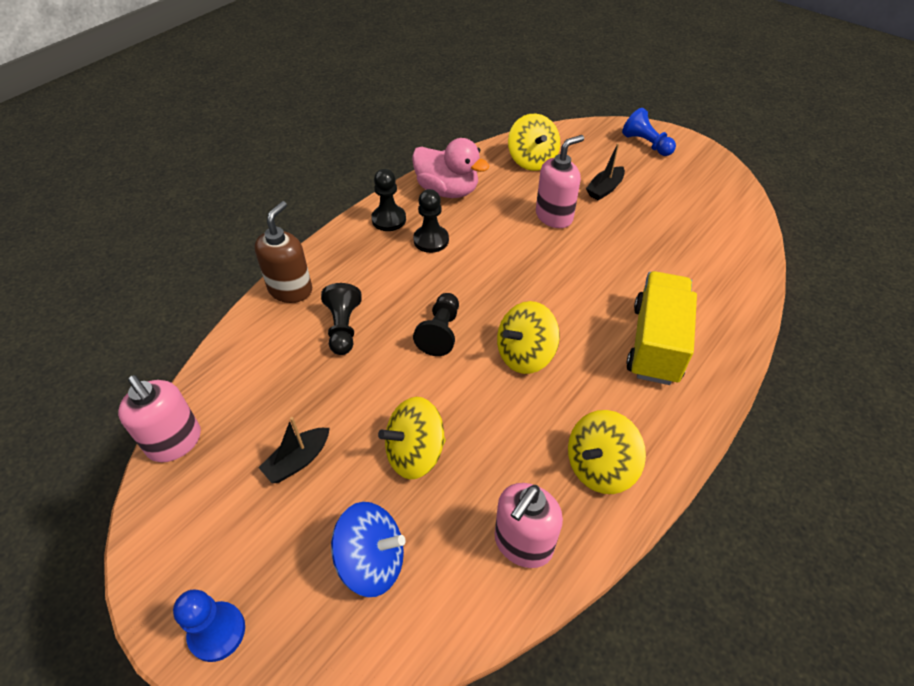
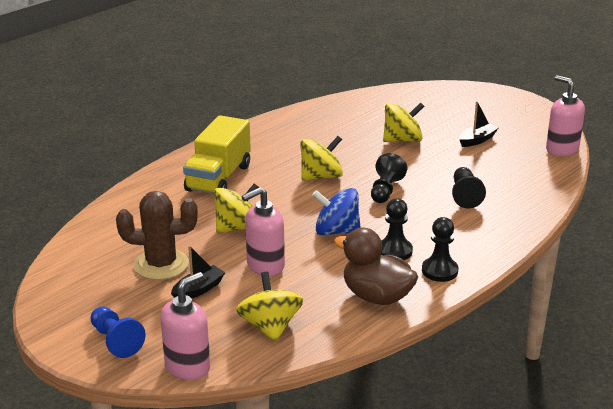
camera: 175 degrees left, 20 degrees down
(217, 632) = (498, 97): blue pawn -> none
(291, 290) = (519, 220): brown soap dispenser -> none
(372, 561) = (423, 110): blue spinning top -> blue spinning top (336, 231)
(447, 190) = (376, 296): pink duck -> brown duck
(523, 543) = (340, 111): pink soap dispenser -> pink soap dispenser (188, 367)
(600, 467) = (287, 131): yellow spinning top -> yellow spinning top (238, 227)
(652, 212) = (161, 265): none -> brown cactus

